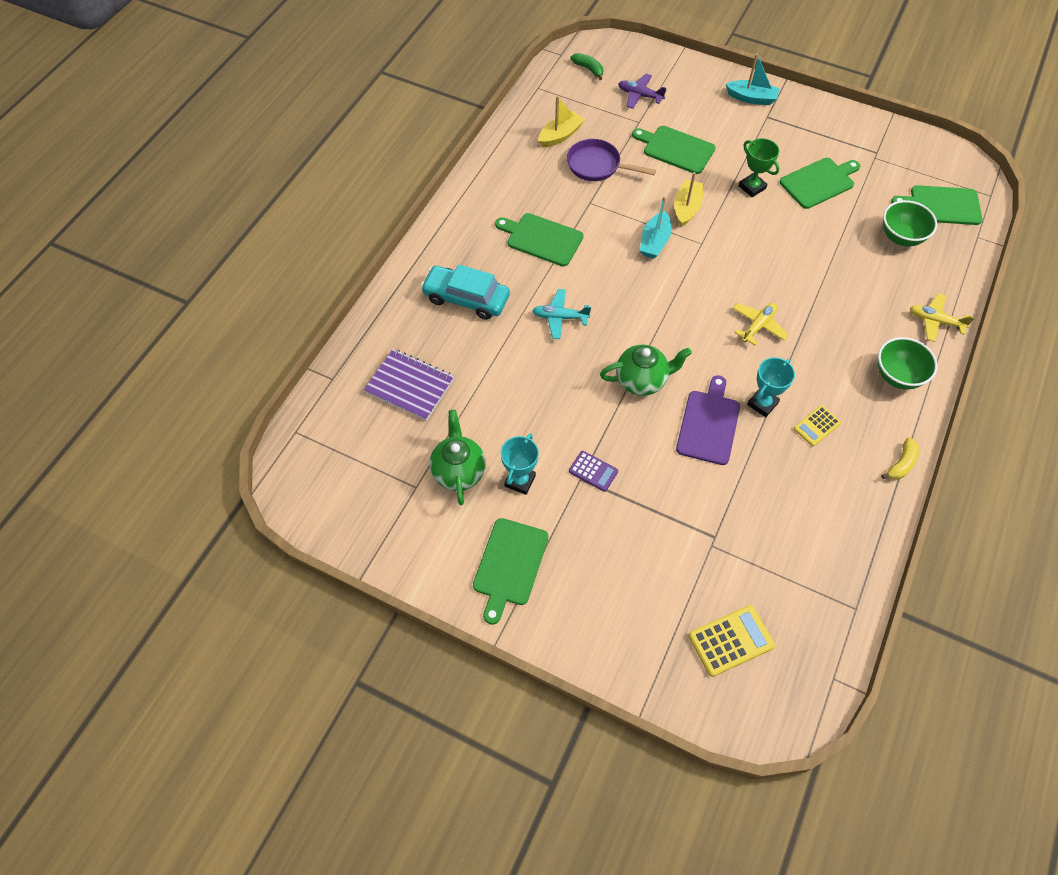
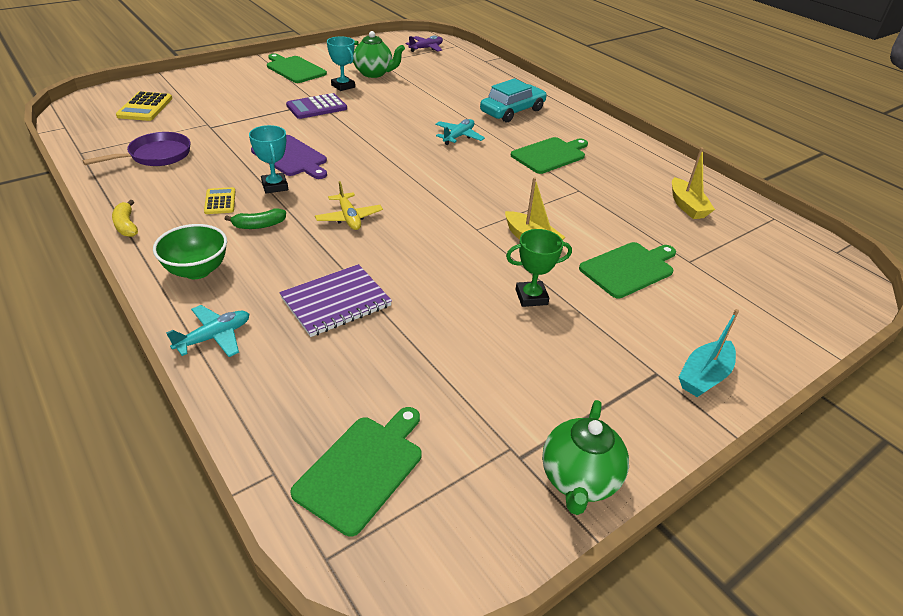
camera: 115 degrees right, 20 degrees down
(409, 386) = (454, 77): purple notebook -> purple notebook (336, 302)
(588, 69) = (803, 261): green banana -> green banana (259, 225)
(593, 471) = (316, 107): purple calculator -> purple calculator, size x1.56
(597, 166) = (629, 211): purple pan -> purple pan (156, 155)
(640, 95) = (740, 280): purple plane -> purple plane (426, 48)
(642, 380) = (363, 146): green teapot -> green teapot (578, 480)
(654, 241) = (501, 204): turquoise boat -> none
(819, 182) = (501, 358): green cutting board -> none
(901, 237) = (351, 383): green bowl -> none
(935, 321) = (214, 337): yellow plane -> turquoise plane

